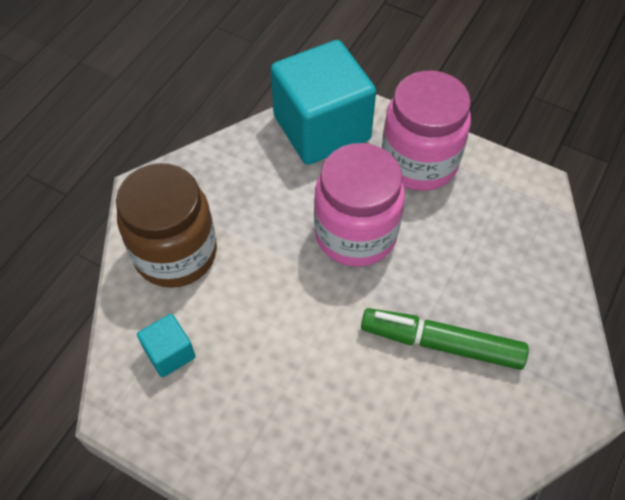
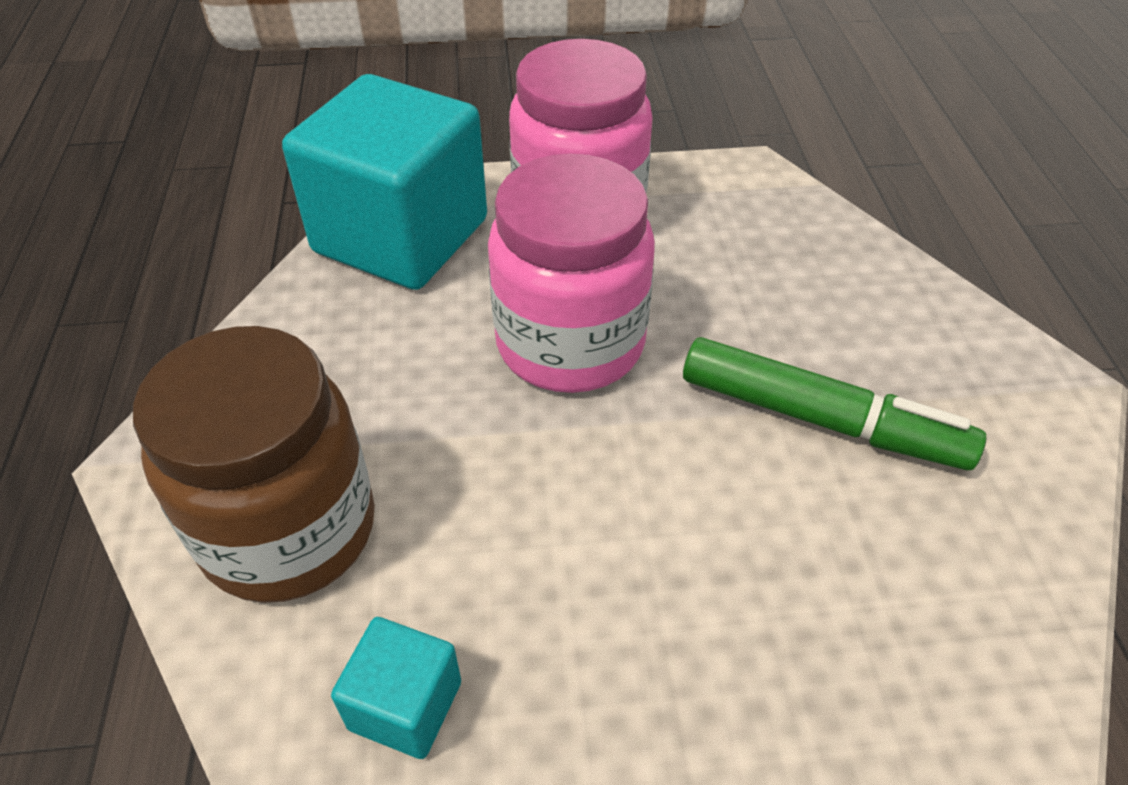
camera: 35 degrees left, 10 degrees down
(441, 343) = (821, 419): green marker -> green marker turned 135 degrees counterclockwise

